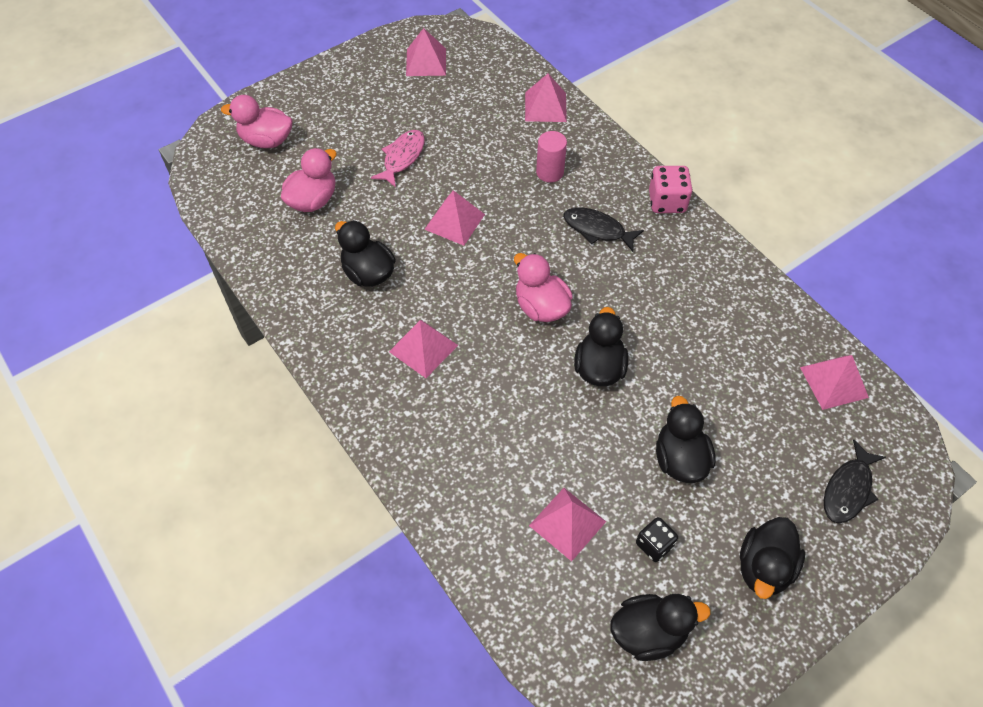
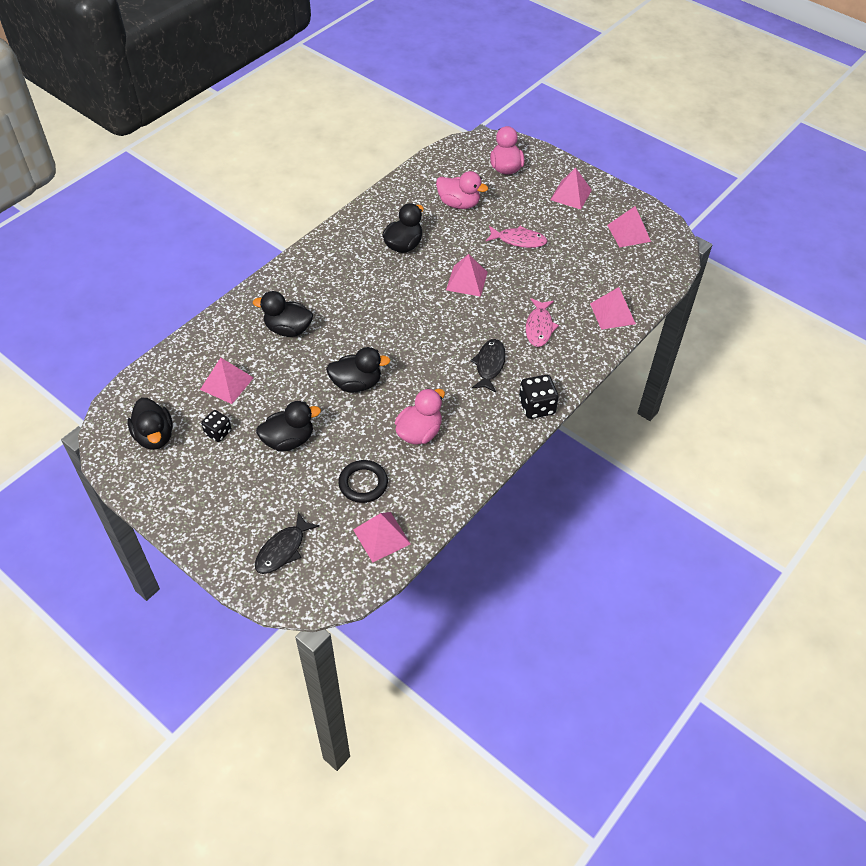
camera: 75 degrees right, 5 degrees down
(423, 348) = (348, 286): pink pyramid -> pink pyramid (571, 194)
(541, 307) = (402, 342): pink duck -> pink duck (419, 432)
(550, 172) = (539, 327): pink cylinder -> pink fish
(667, 202) = (536, 407): pink dice -> black dice
(757, 387) = (363, 483): none -> black ring
(764, 567) = (210, 498): black duck -> black duck (288, 329)
(848, 489) = (283, 549): black fish -> black fish turned 75 degrees counterclockwise

